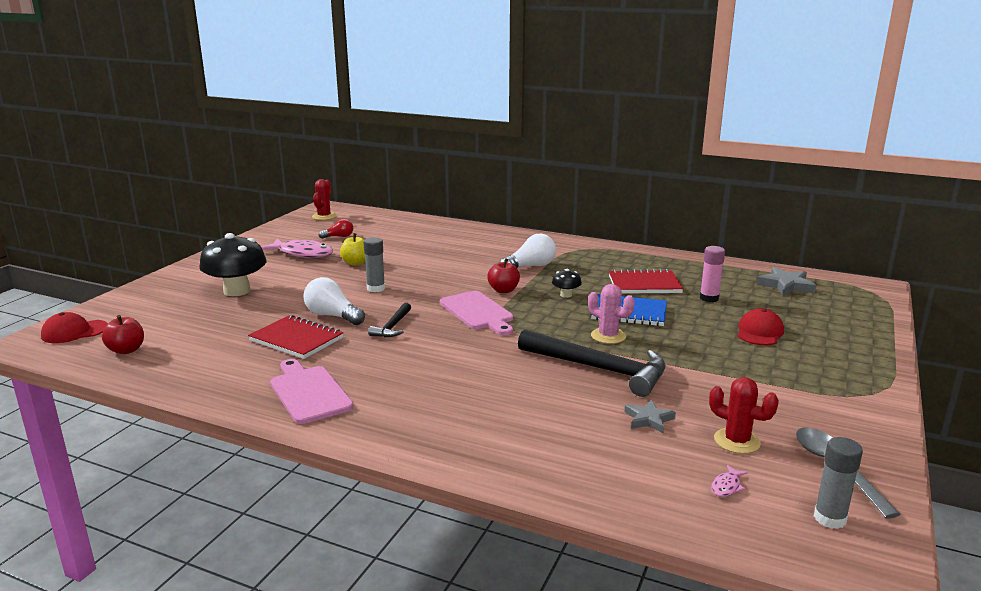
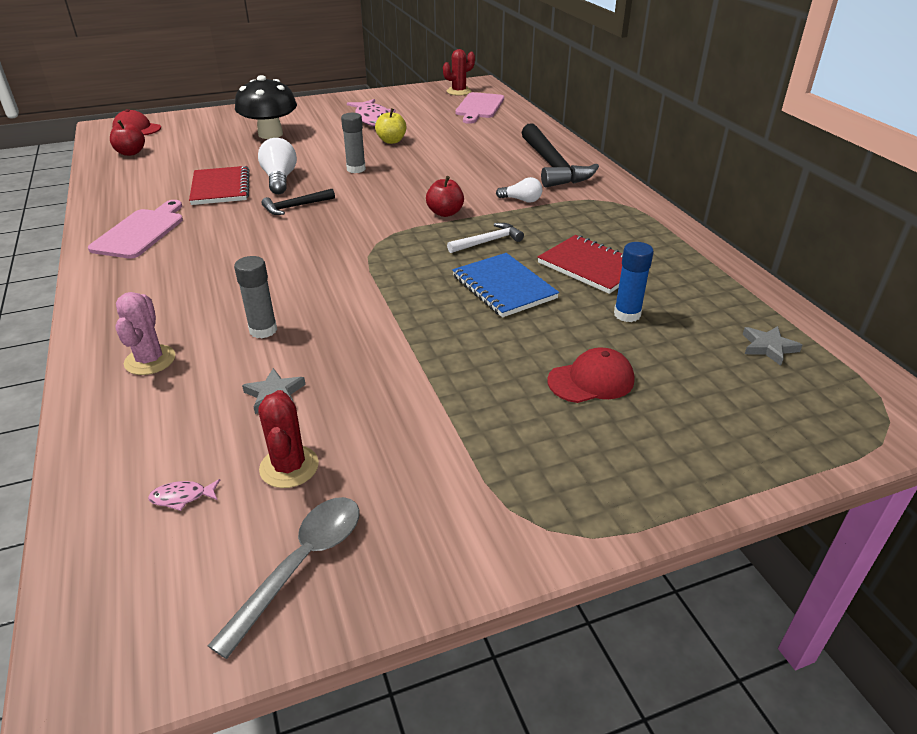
camera: 45 degrees right, 15 degrees up
(339, 237) = (430, 113): red light bulb -> none
(478, 312) = (379, 223): pink cutting board -> pink cutting board (479, 107)
(530, 266) = (521, 200): white light bulb -> white light bulb, size x0.61
(566, 295) = (488, 242): black mushroom -> white hammer
(599, 369) = (348, 325): black hammer -> black hammer (552, 166)
(608, 336) = (429, 300): pink cactus -> pink cactus (150, 360)
(709, 298) = (627, 314): pink glue stick -> blue glue stick
(786, 285) = (768, 347): grey star -> grey star, size x0.66
(829, 518) = (176, 599): grey glue stick -> grey glue stick (263, 330)

